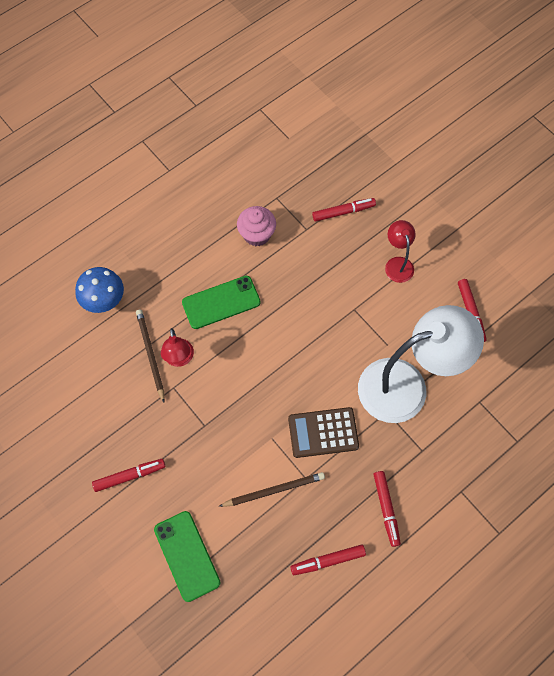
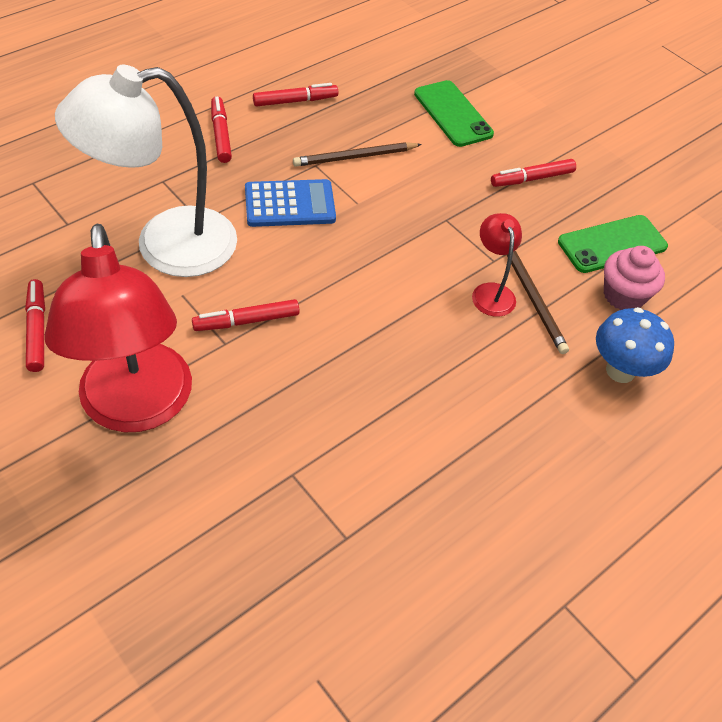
camera: 175 degrees right, 15 degrees down
(221, 302) = (437, 362): green phone -> green phone (612, 244)
(257, 234) = (383, 468): pink cupcake -> pink cupcake (623, 295)
(323, 432) = (290, 204): brown calculator -> blue calculator
(343, 212) = (219, 504): red marker -> red marker (246, 321)
(397, 264) = (137, 408): red lamp -> red lamp, size x2.23

